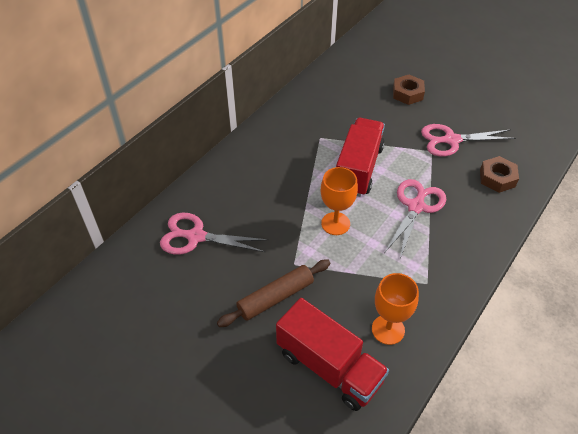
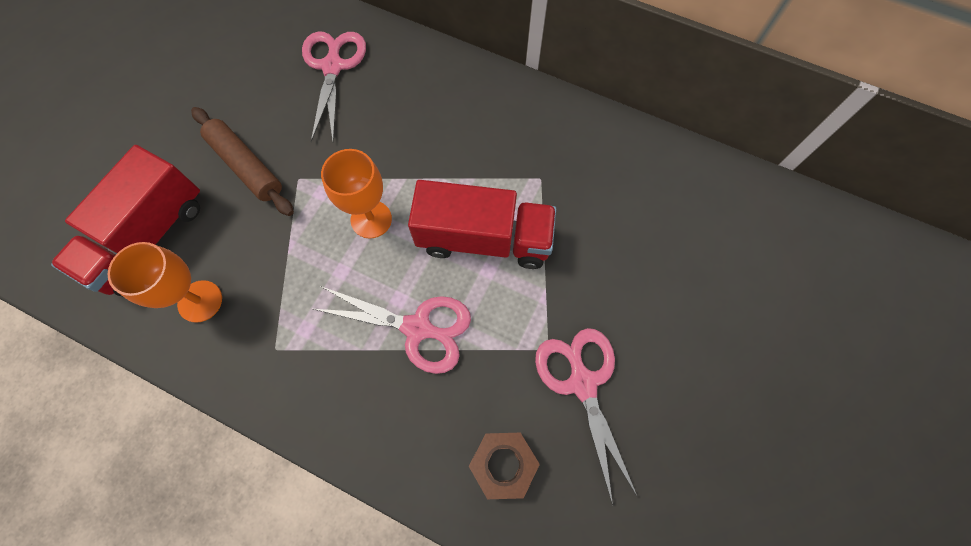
camera: 80 degrees right, 20 degrees up
(407, 93) = (688, 302): brown nut -> none

